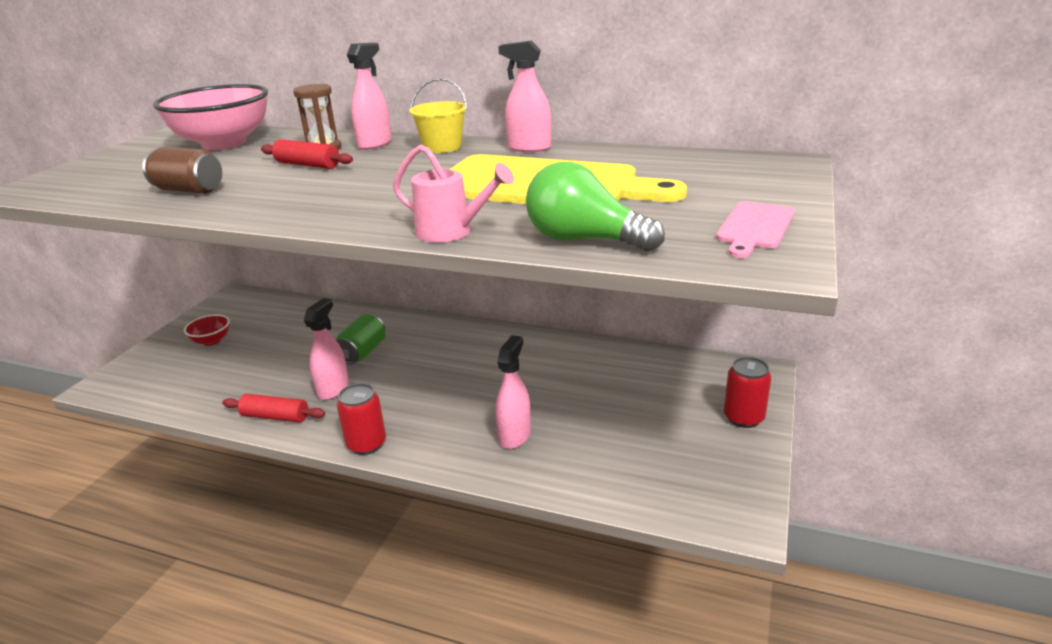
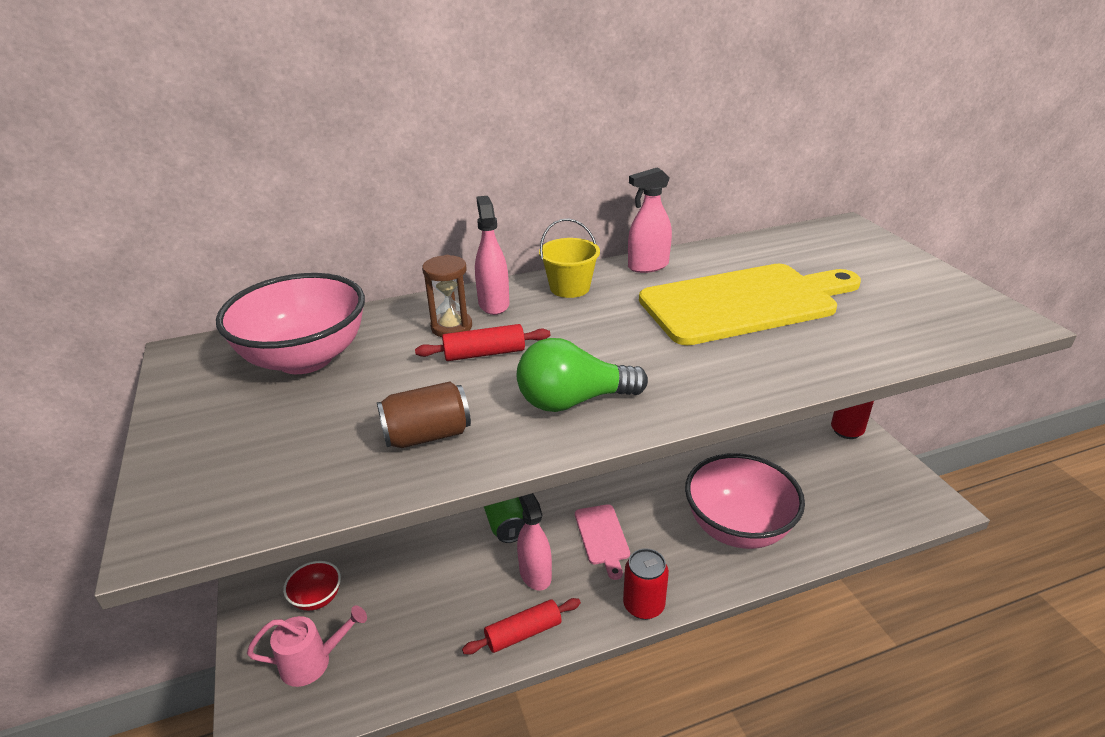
camera: 40 degrees left, 5 degrees up
(451, 232) = (785, 378): pink watering can -> pink watering can (313, 662)
(514, 435) = (737, 527): pink spray bottle -> pink bowl
(584, 240) = (881, 347): green light bulb -> green light bulb (573, 401)
(754, 227) = (943, 295): pink cutting board -> pink cutting board (602, 537)

